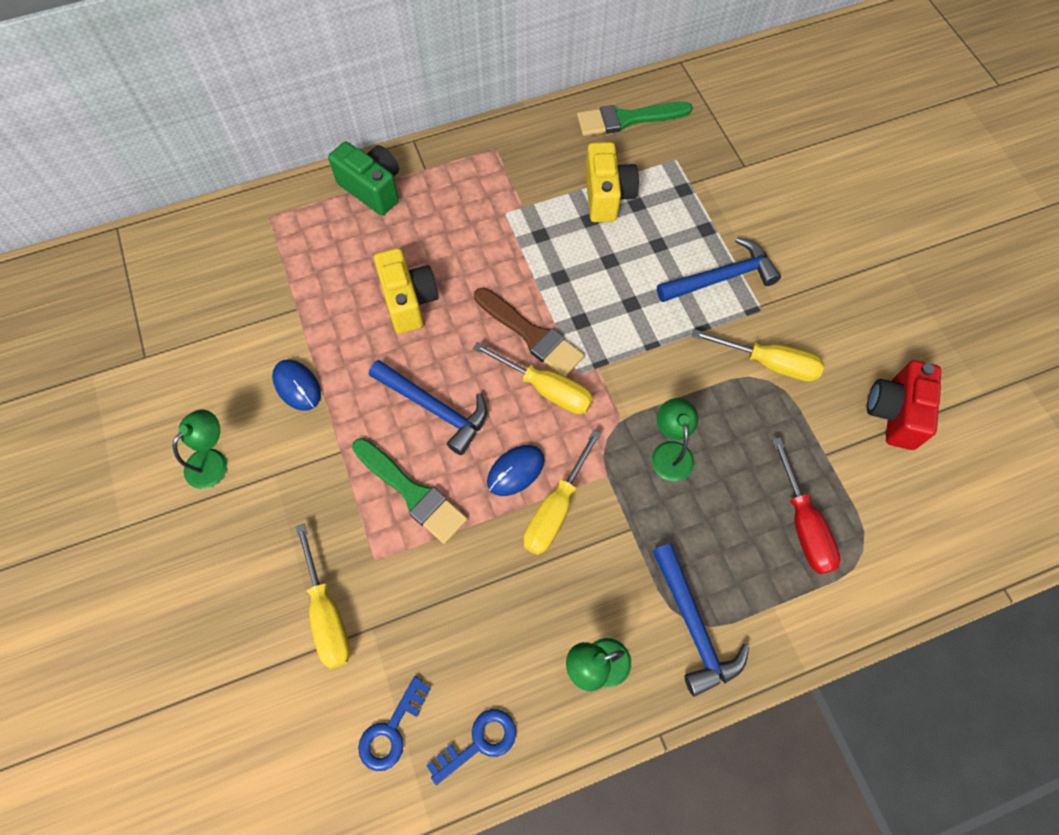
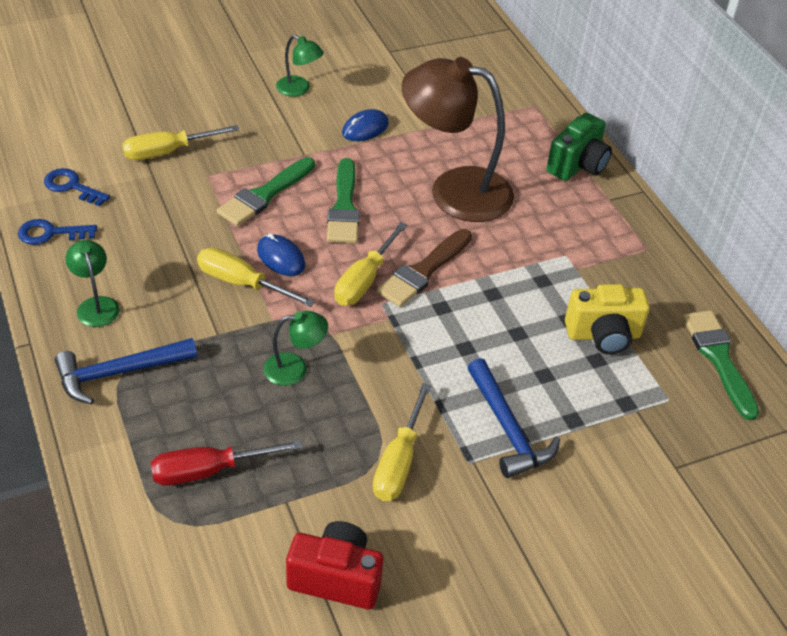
camera: 85 degrees right, 20 degrees down
(409, 301) = (454, 190): yellow camera -> brown lamp
(434, 408) = (344, 207): blue hammer -> green brush
(479, 743) = (51, 233): blue key -> blue key turned 120 degrees clockwise

